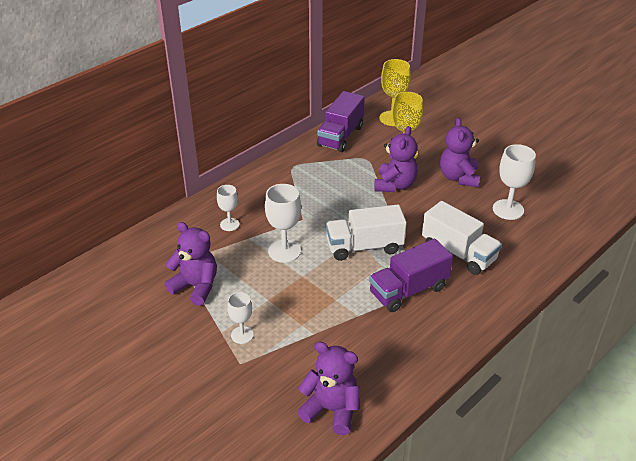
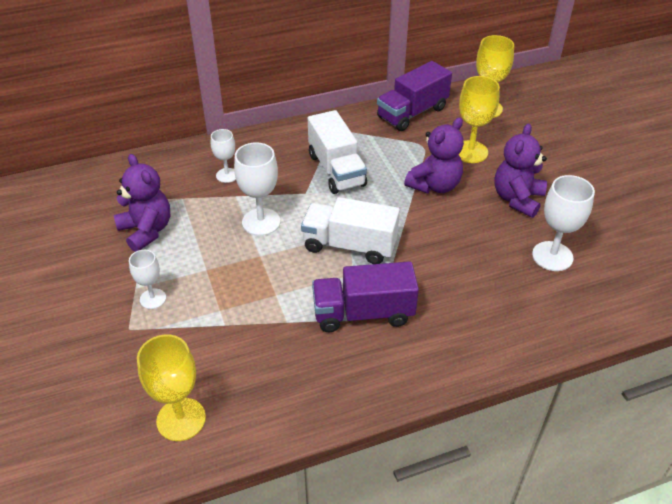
camera: 25 degrees right, 5 degrees up
(331, 410) = (181, 419): purple teddy bear -> yellow goblet
(458, 253) = (453, 289): white truck -> white truck (336, 170)

